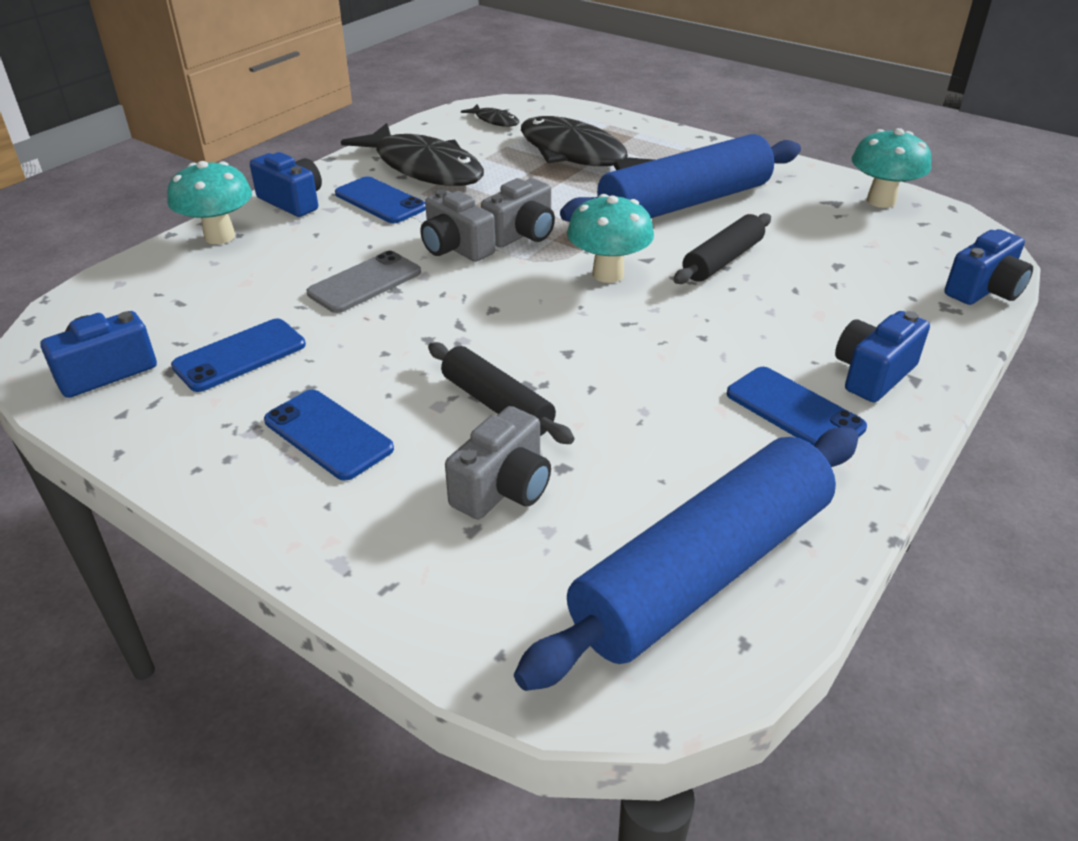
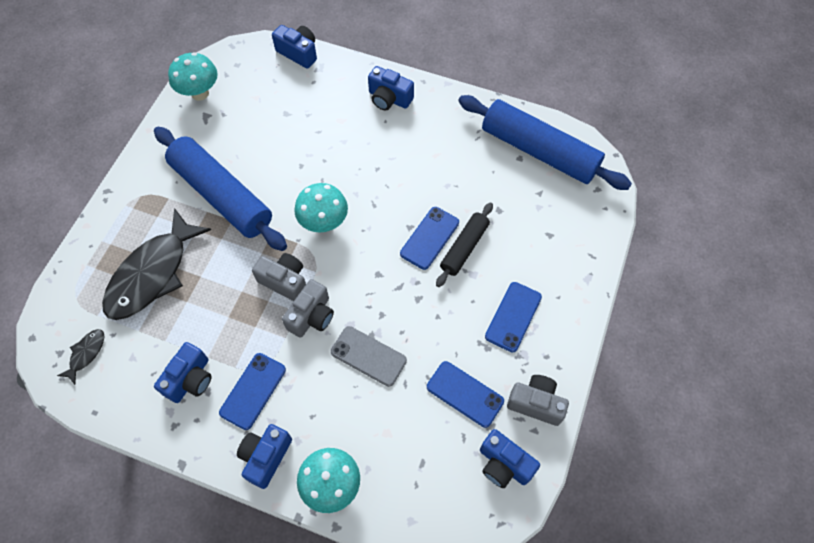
camera: 105 degrees left, 25 degrees up
(424, 168) = (190, 379): black fish -> blue camera
(503, 488) = (521, 230): grey camera -> grey camera (536, 403)
(722, 260) = (293, 167): black rolling pin -> none
(794, 411) = (428, 127): blue phone -> blue phone (429, 238)

